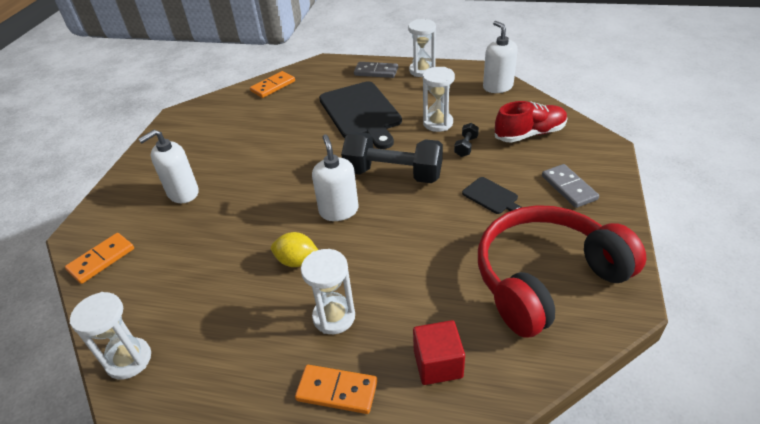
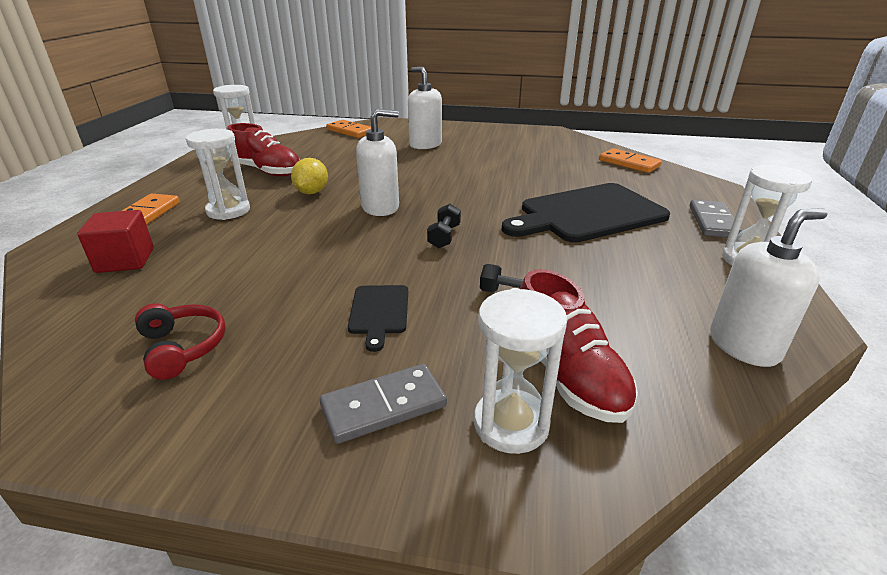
camera: 85 degrees right, 10 degrees down
(226, 311) = (267, 171): none -> red shoe
(393, 174) = (444, 237): black dumbbell -> black dumbbell, size x0.42
(438, 123) = (577, 271): white hourglass -> white hourglass (511, 424)
(492, 196) = (379, 312): black cutting board -> black cutting board turned 45 degrees counterclockwise
(546, 278) = (183, 347): red headphones -> red headphones, size x0.41

